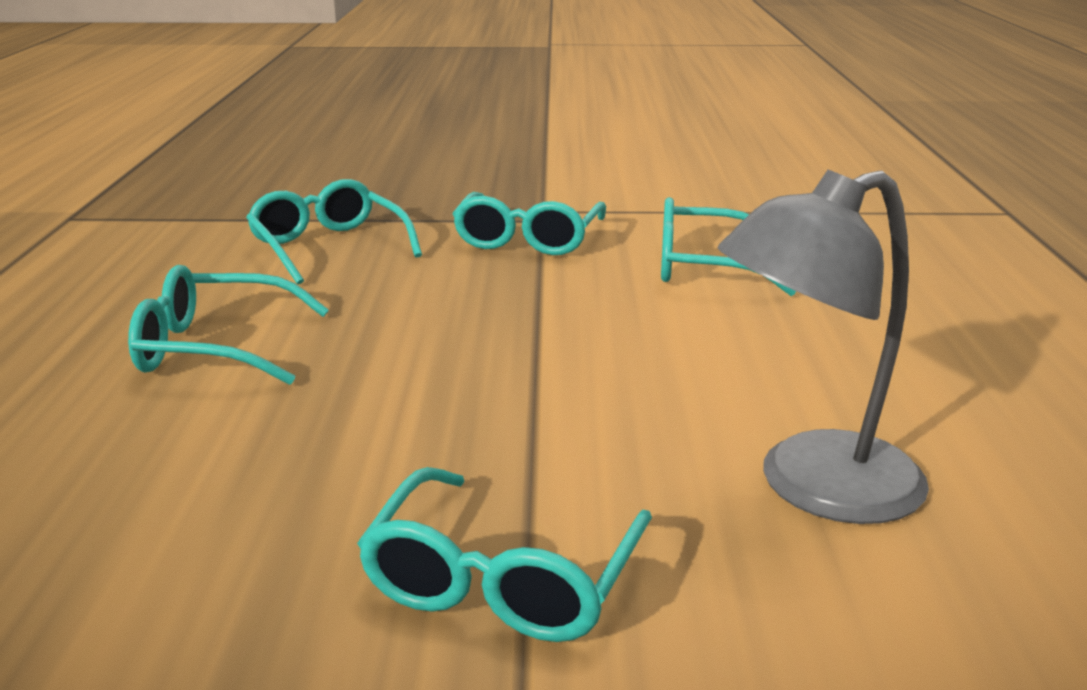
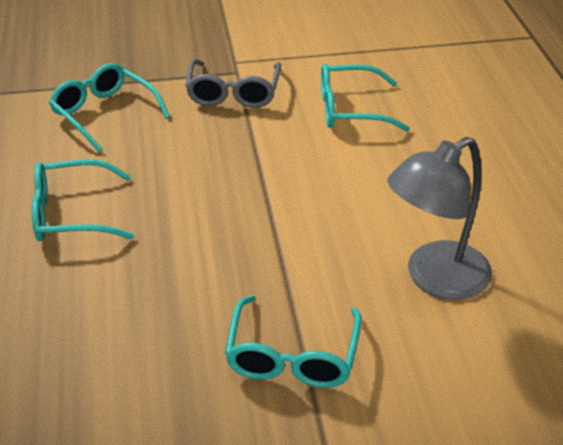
camera: 10 degrees left, 15 degrees up
(528, 239) = (233, 93): turquoise glasses -> grey glasses

